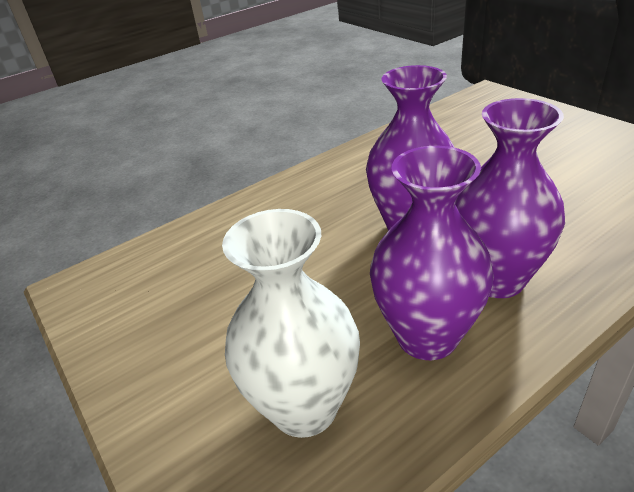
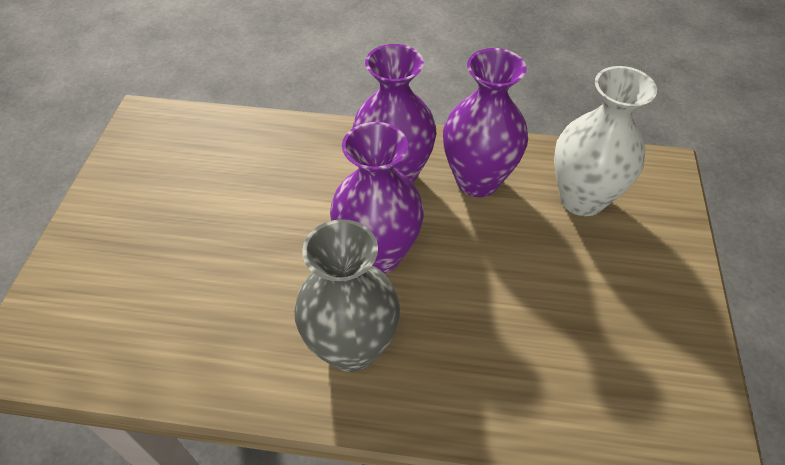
camera: 140 degrees left, 15 degrees up
(351, 184) = (351, 347): none -> grey vase

